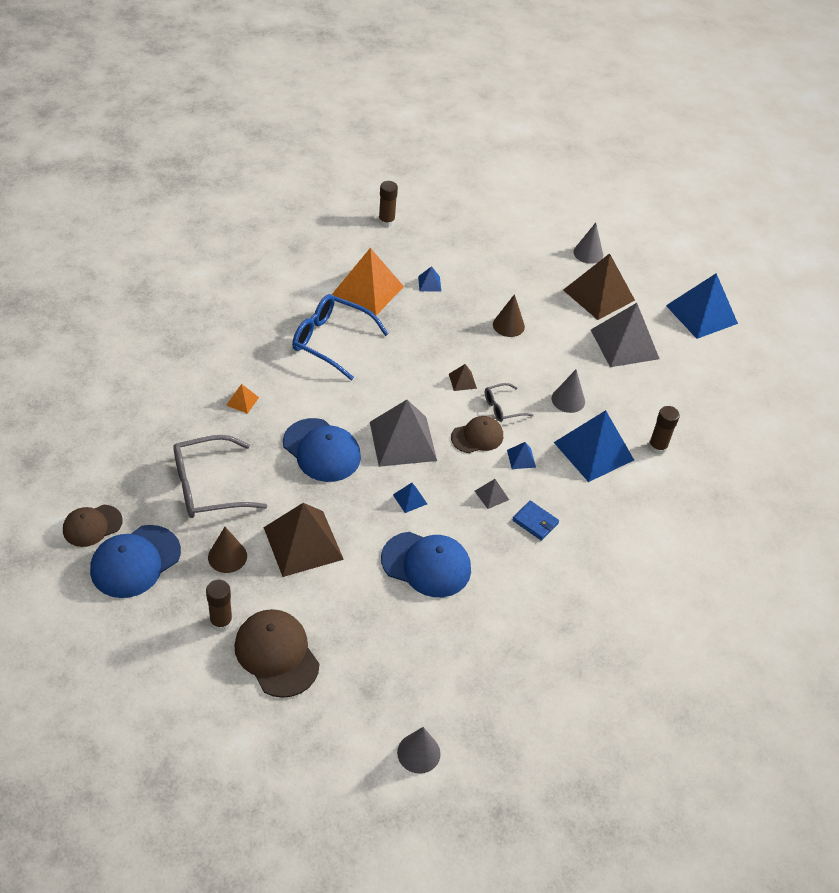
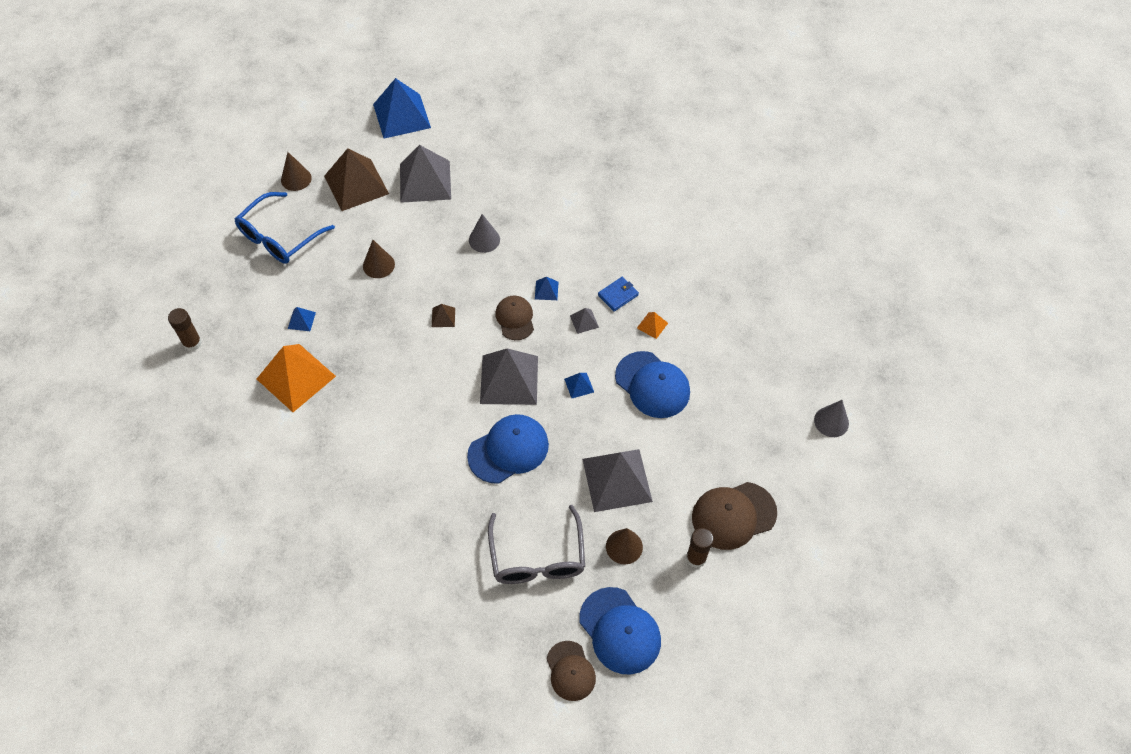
camera: 75 degrees left, 10 degrees up
(242, 401) = (429, 515): orange pyramid -> orange pyramid (652, 325)
(303, 543) = (617, 480): brown pyramid -> grey pyramid
(331, 341) = (362, 422): blue glasses -> blue glasses (279, 237)
(426, 564) = (652, 385): blue cap -> blue cap turned 105 degrees clockwise
(502, 407) = (483, 292): grey glasses -> none
(588, 253) = (296, 179): grey cone -> brown cone
(594, 451) = (547, 235): blue pyramid -> none
(657, 447) = (551, 189): brown glue stick -> none

